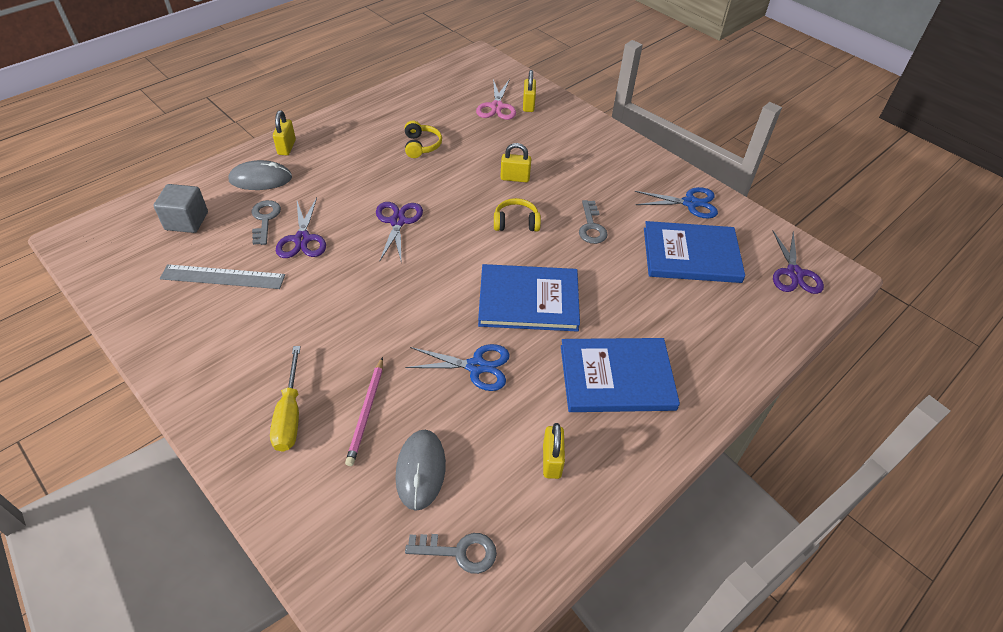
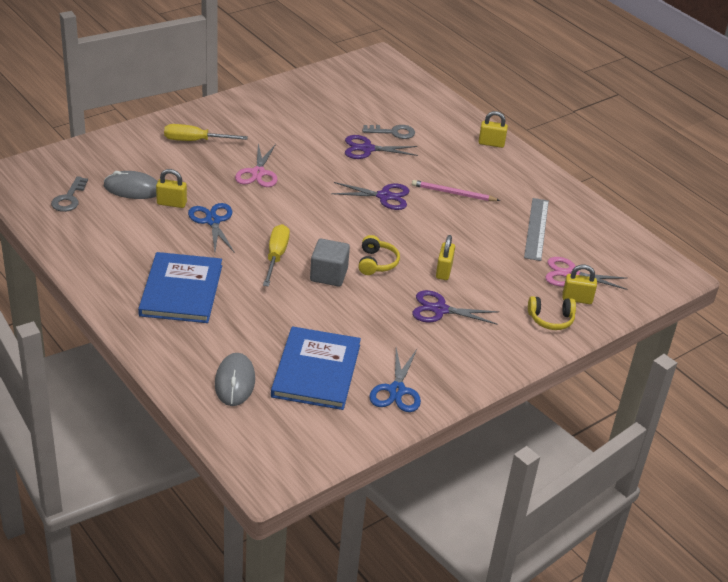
camera: 95 degrees right, 10 degrees down
(186, 221) = (394, 99): grey cube -> grey cube (328, 275)
(223, 277) = (330, 115): grey ruler -> grey ruler (536, 229)
(260, 179) = (446, 130): grey mouse -> grey mouse (235, 382)
(365, 334) = (258, 173): none -> pink scissors
(366, 412) = (186, 170): pink pencil -> pink pencil (453, 193)
(421, 146) = (496, 218): yellow headphones -> yellow headphones (551, 319)
(476, 367) = (213, 221): blue scissors -> blue scissors turned 150 degrees clockwise
(528, 300) = (276, 256): blue book -> yellow screwdriver
(552, 461) = (118, 245): yellow padlock -> yellow padlock (171, 203)
(591, 226) = (366, 310): grey key -> none
(794, 273) = (277, 442): purple scissors -> purple scissors (439, 309)

